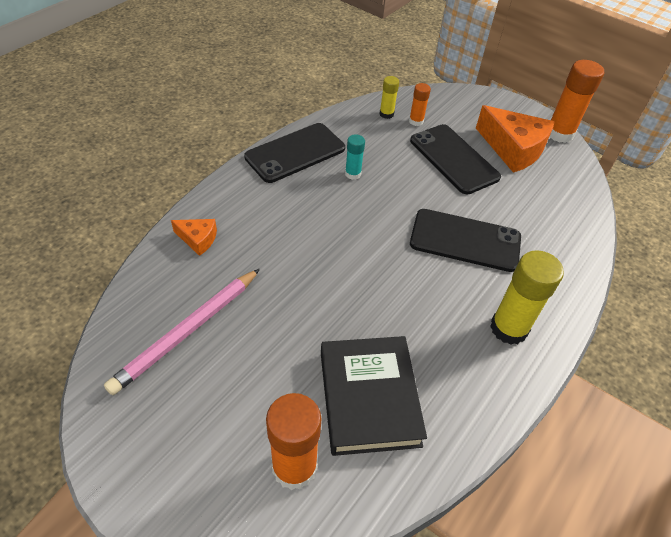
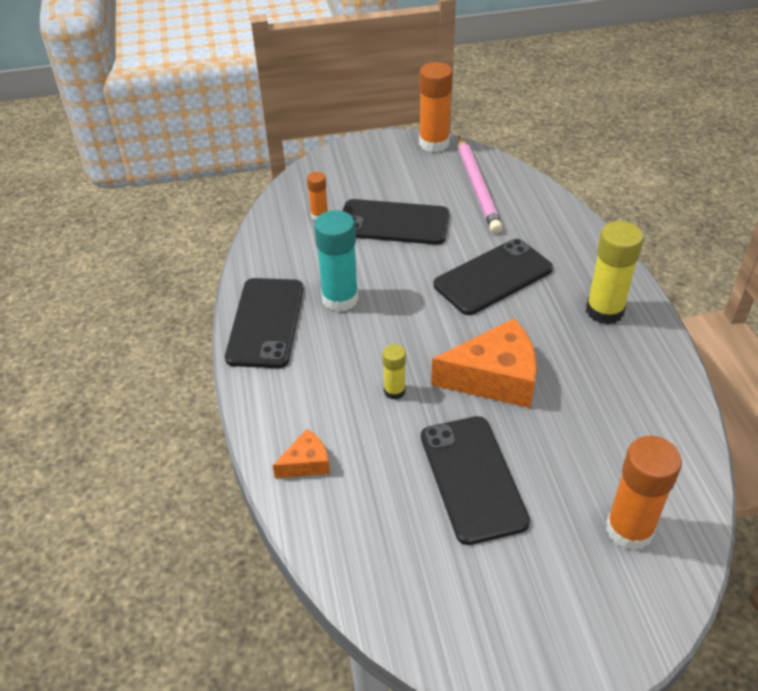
camera: 45 degrees left, 5 degrees down
(187, 332) = (419, 533): pink pencil -> pink pencil (477, 187)
(260, 335) = (472, 478): none -> black phone
(353, 174) = (340, 299): turquoise glue stick -> turquoise glue stick, size x1.88
(369, 398) = (600, 439): black book -> none
(386, 114) = (287, 228): yellow glue stick -> yellow glue stick (394, 391)
(513, 149) = (421, 180): orange cheese -> orange cheese (494, 378)

